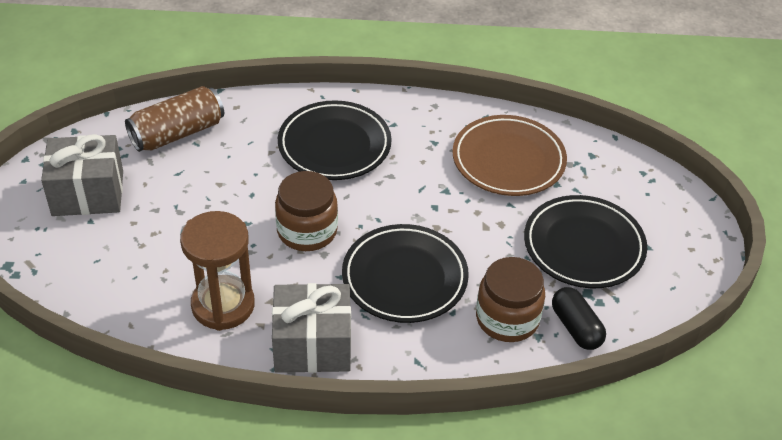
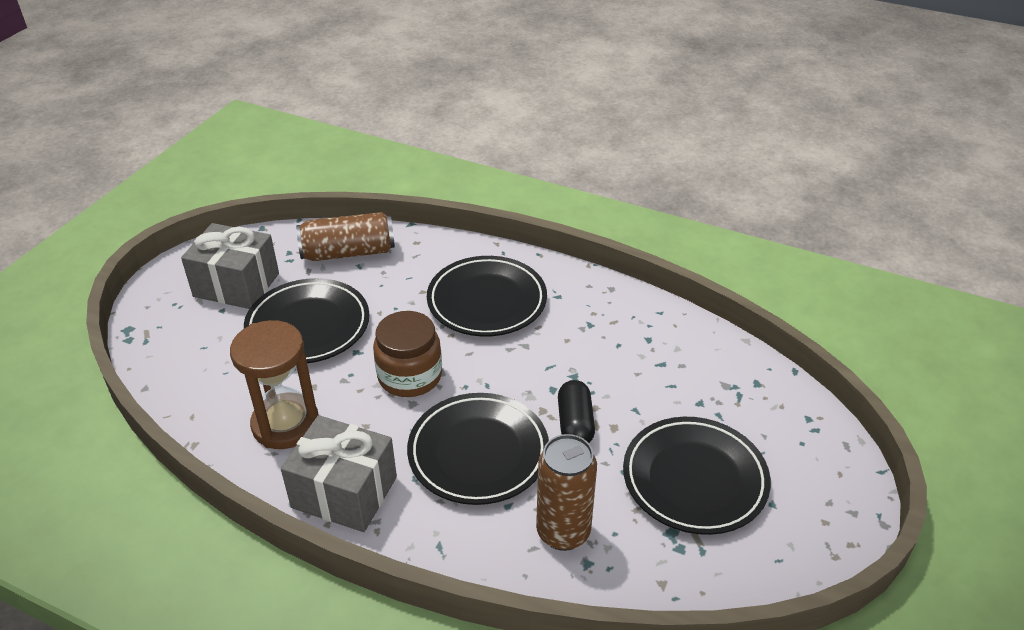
camera: 25 degrees right, 5 degrees down
(185, 213) = (308, 326): none -> black plate
(507, 319) = (563, 532): brown jar -> brown can
(508, 160) = (659, 363): brown plate -> none
(576, 327) = (636, 568): black capsule -> black capsule (575, 424)

